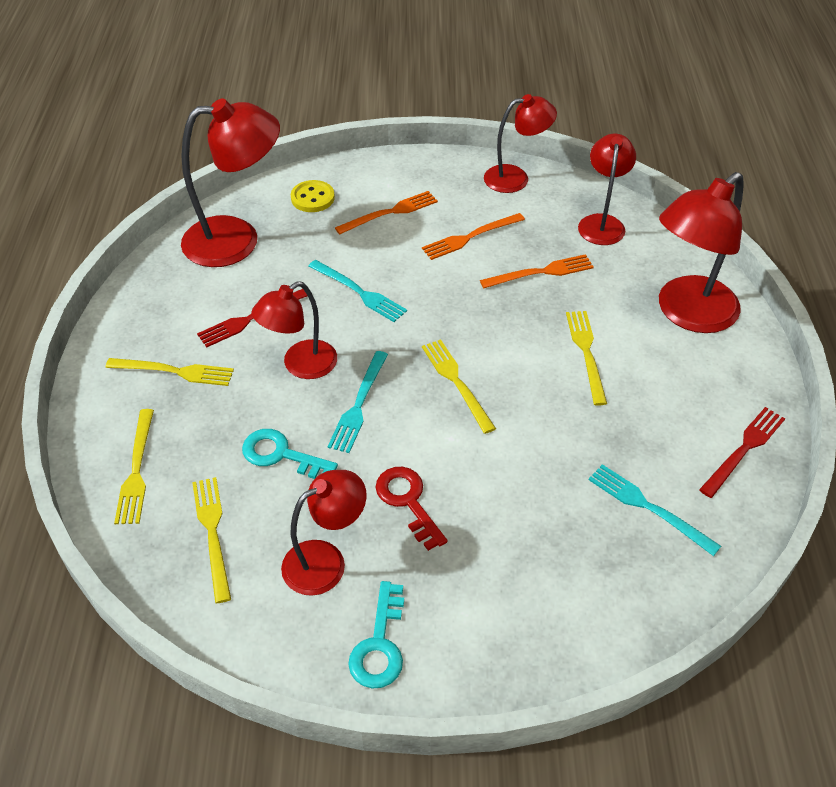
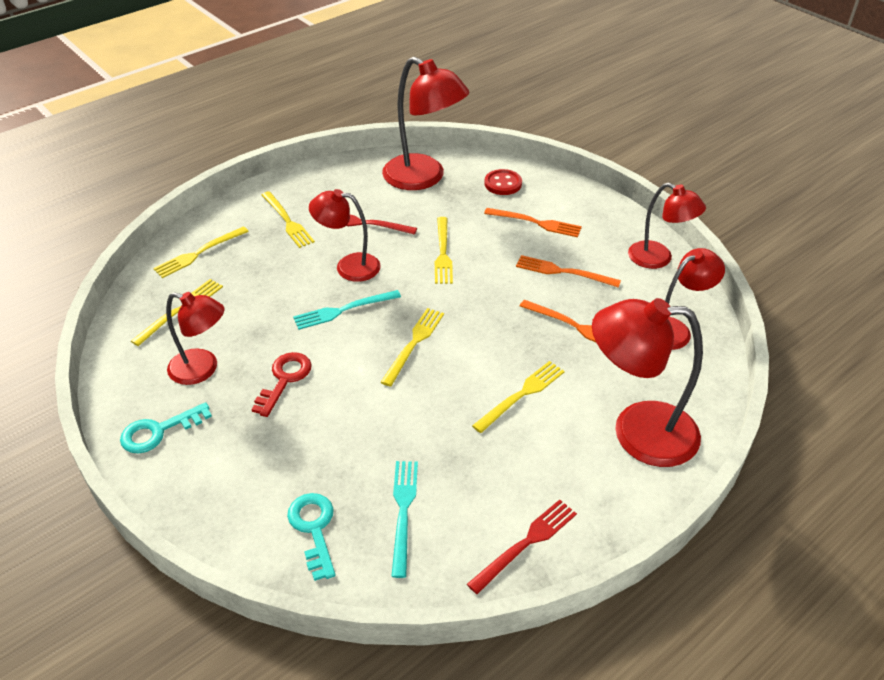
camera: 50 degrees right, 5 degrees down
(281, 455) = (267, 301): turquoise key -> turquoise key (314, 529)
(312, 198) = (503, 184): yellow button -> red button
(359, 292) = (443, 253): turquoise fork -> yellow fork
(743, 450) = (525, 544): red fork -> red fork turned 45 degrees counterclockwise

